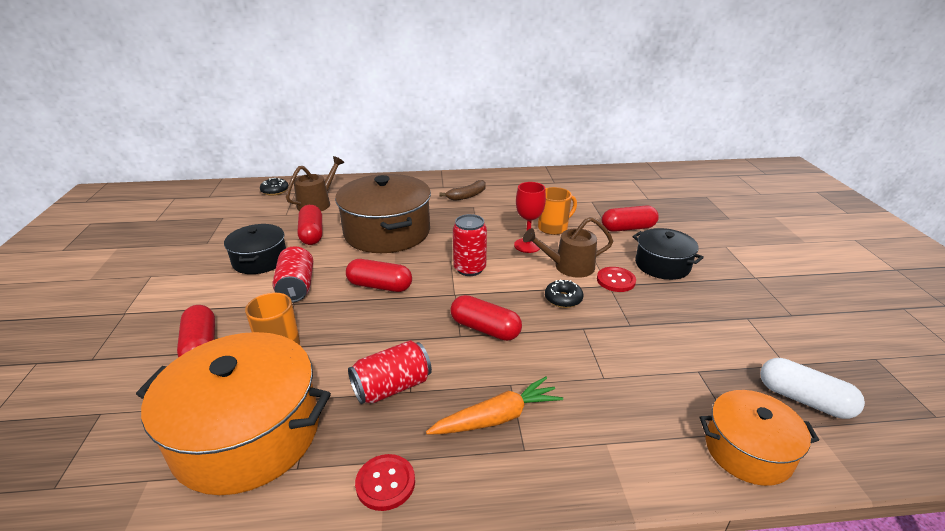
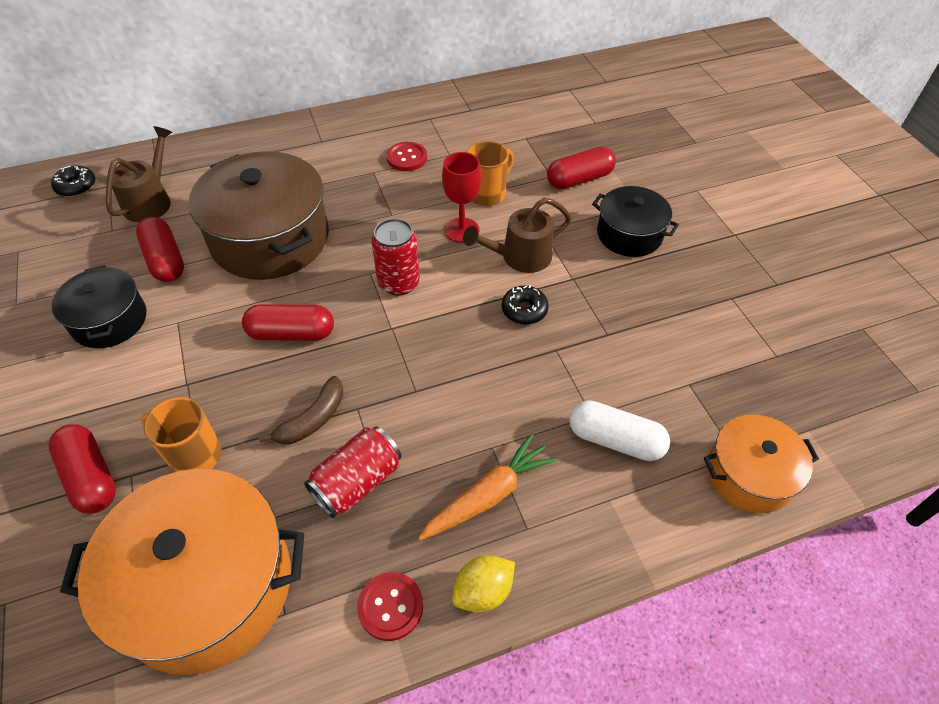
camera: 15 degrees left, 20 degrees up
(296, 287) = (180, 357): red can -> none
(467, 196) = (360, 153): brown banana -> brown banana (312, 419)
(470, 490) = (483, 591): none -> yellow lemon
(485, 329) = (443, 374): red capsule -> none
(616, 280) = (580, 269): red button -> red button (407, 158)
(804, 399) = (797, 398): white capsule -> white capsule (615, 440)

